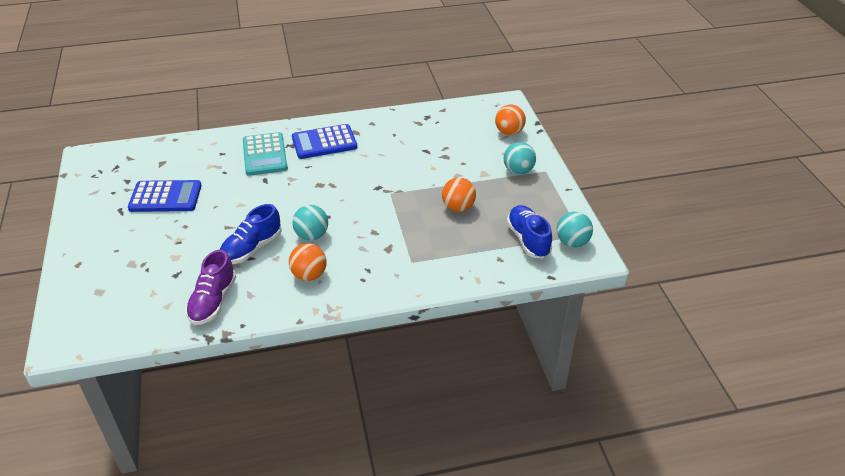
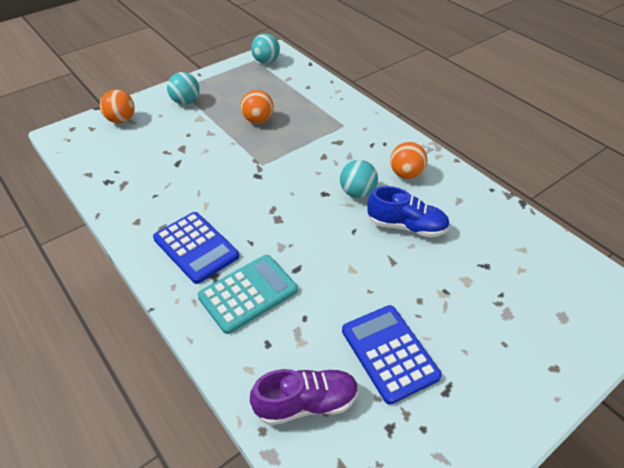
camera: 115 degrees left, 5 degrees up
(213, 301) = (488, 220): purple shoe -> purple shoe (306, 403)
(528, 240) = (276, 79): blue shoe -> none

